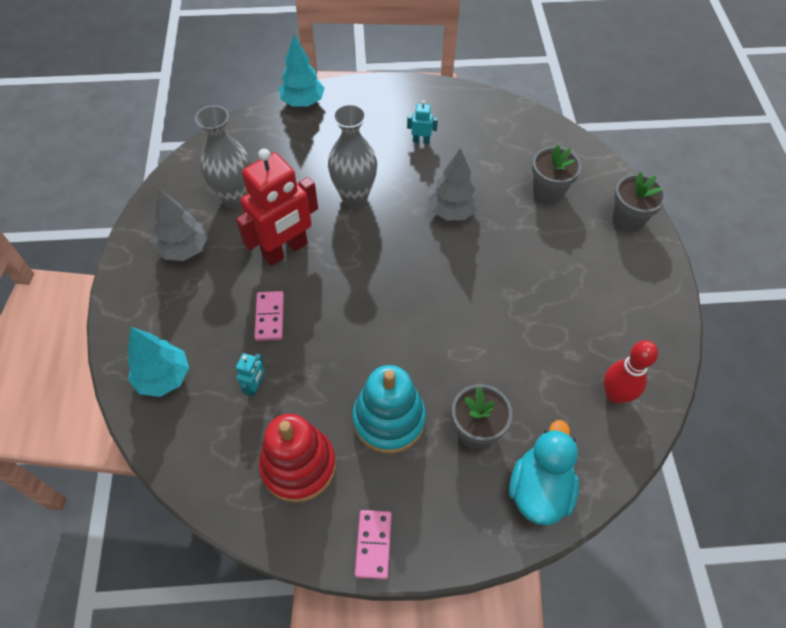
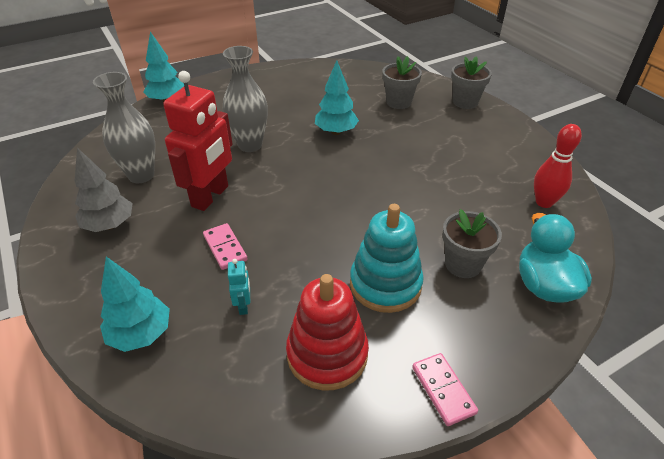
camera: 25 degrees left, 15 degrees down
(421, 140) = (281, 98): turquoise robot -> none
(452, 211) = (336, 132): grey tree -> turquoise tree

